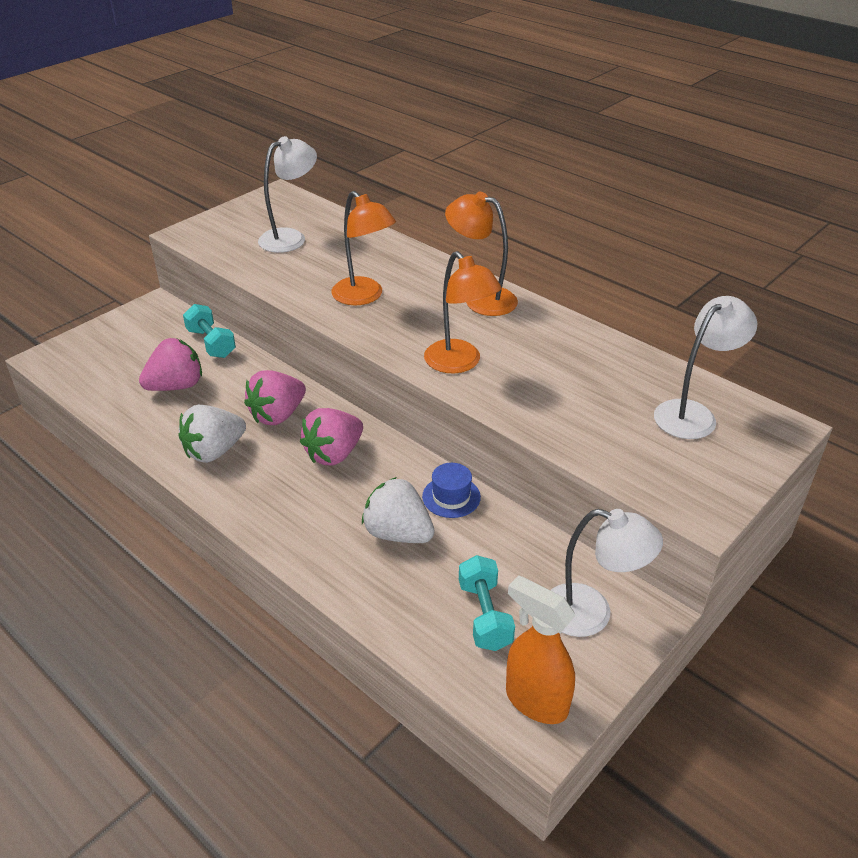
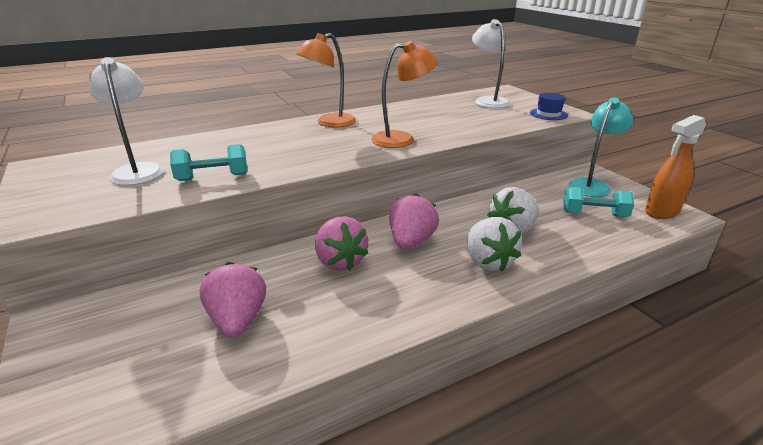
camera: 70 degrees left, 10 degrees down
(211, 343) = (183, 286): turquoise dumbbell -> turquoise dumbbell (212, 177)
(214, 451) = (370, 306): white strawberry -> white strawberry (488, 262)
(334, 454) = (411, 242): pink strawberry -> pink strawberry turned 135 degrees counterclockwise
(364, 297) = (281, 155): orange lamp -> none
(451, 497) = (481, 205): blue hat -> blue hat (548, 114)
(591, 614) = (592, 185): white lamp -> turquoise lamp

